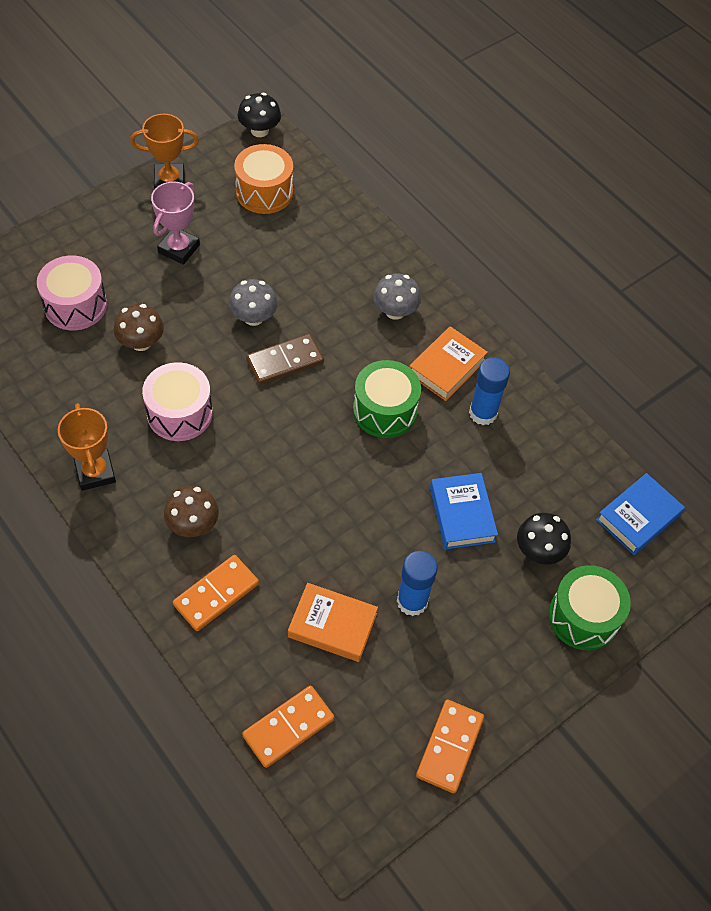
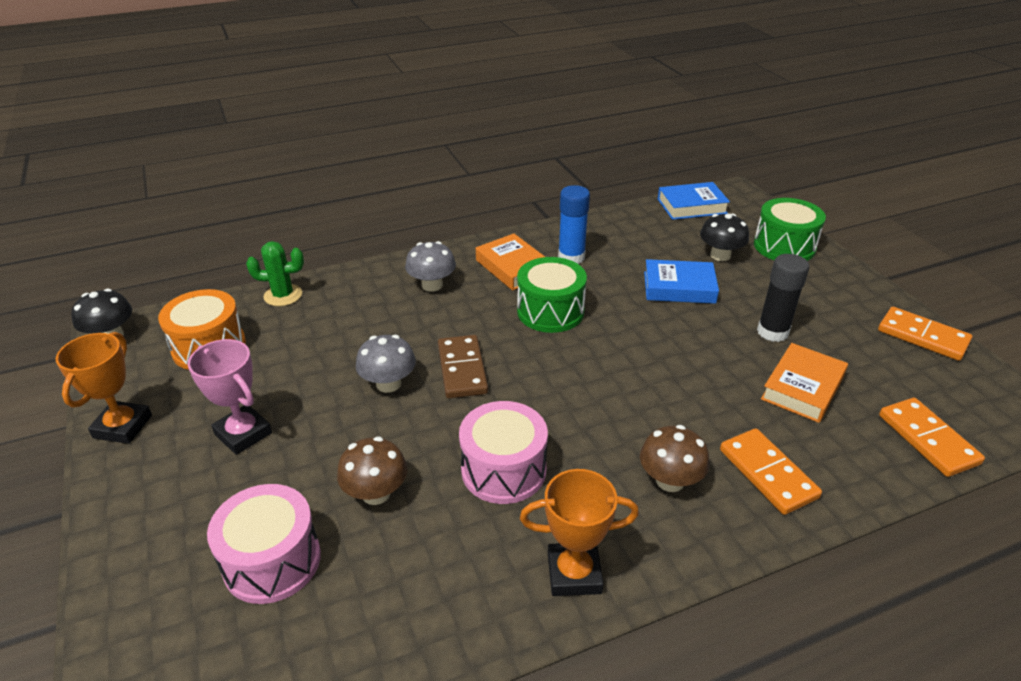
camera: 70 degrees left, 20 degrees down
(344, 212) = (283, 295): none -> green cactus
(412, 601) = (772, 332): blue glue stick -> black glue stick
(638, 517) = (691, 206): blue book -> blue book turned 75 degrees counterclockwise

